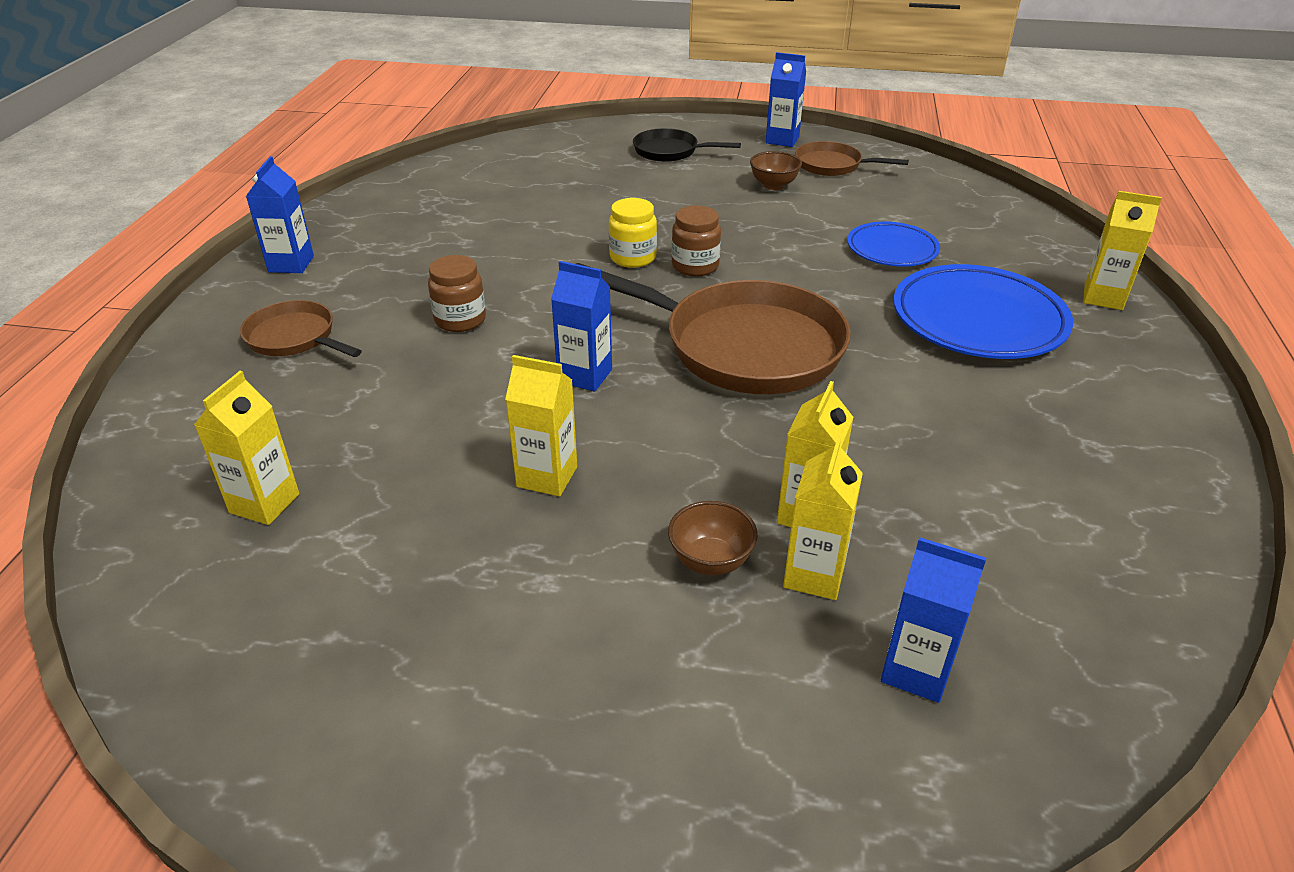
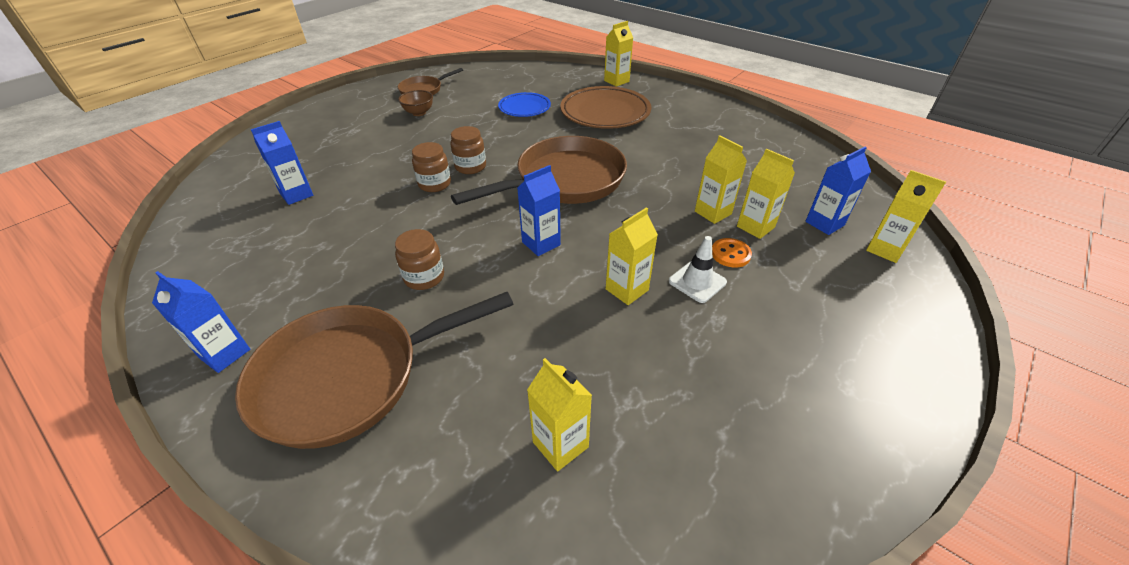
camera: 60 degrees left, 5 degrees up
(295, 338) = (349, 377): brown pan -> brown pan, size x1.97
(613, 540) = (697, 282): none -> white traffic cone
(633, 258) = (434, 184): yellow jar -> brown jar
(670, 151) = (328, 128): black pan -> none
(710, 561) = (730, 254): brown bowl -> orange button
(782, 140) = (374, 92): blue carton -> blue carton (296, 194)
(911, 783) = (885, 249): none -> yellow carton
(978, 320) = (605, 113): blue plate -> brown plate

